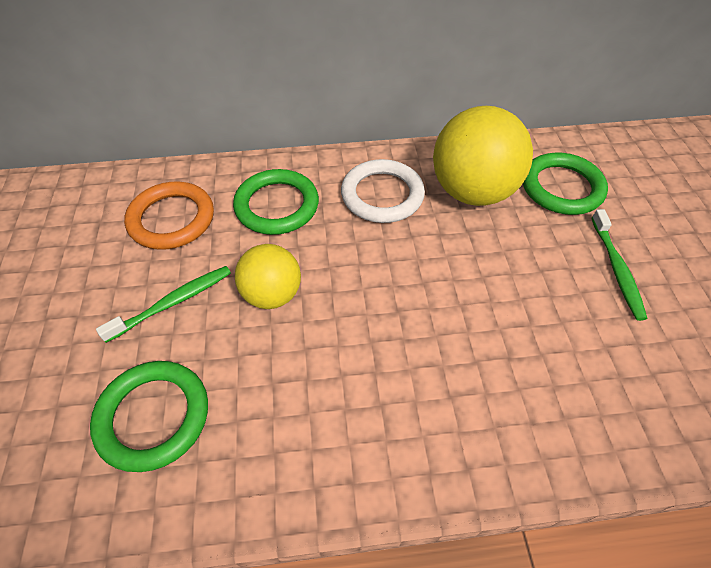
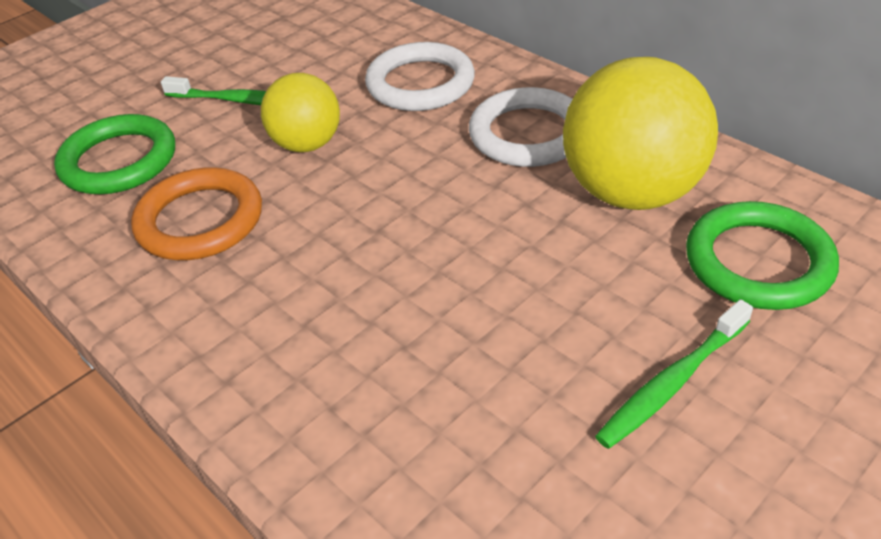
camera: 55 degrees right, 10 degrees down
(172, 219) = (329, 44): orange ring -> orange ring (200, 220)
(277, 206) = (420, 83): green ring -> white ring

